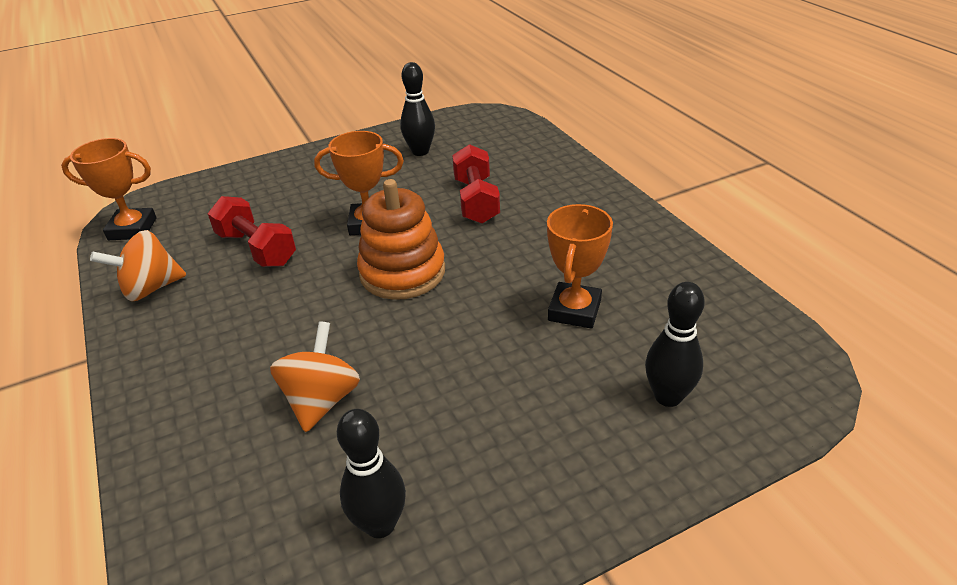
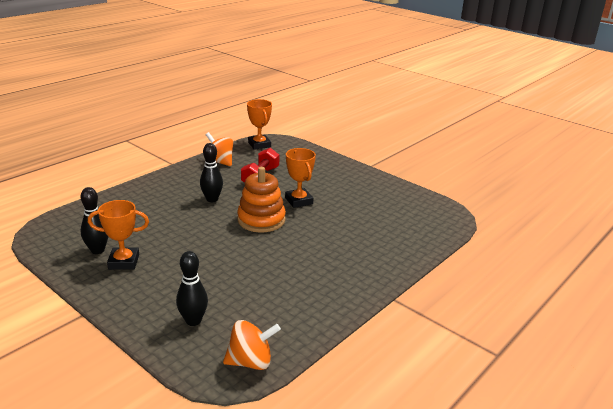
camera: 65 degrees right, 10 degrees down
(322, 400) = (162, 220): orange spinning top -> orange spinning top (251, 362)
(420, 151) = (384, 200): black bowling pin -> black bowling pin (212, 199)
(476, 200) = (343, 229): red dumbbell -> none
(574, 310) = (253, 280): orange trophy -> orange trophy (124, 262)

